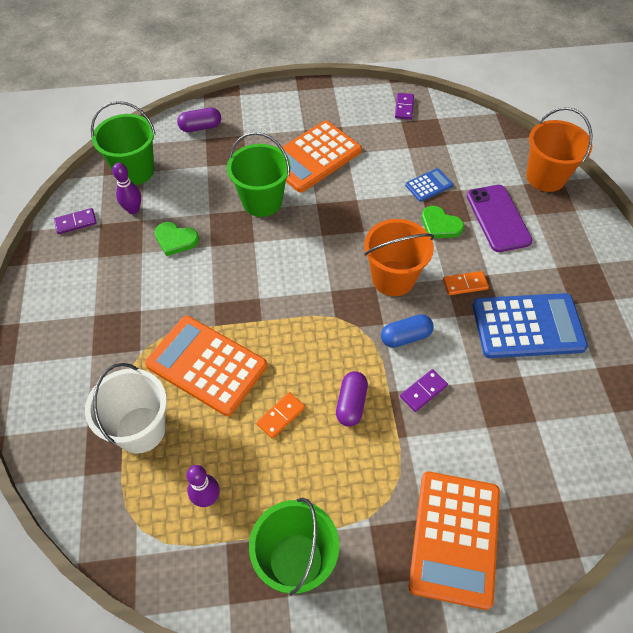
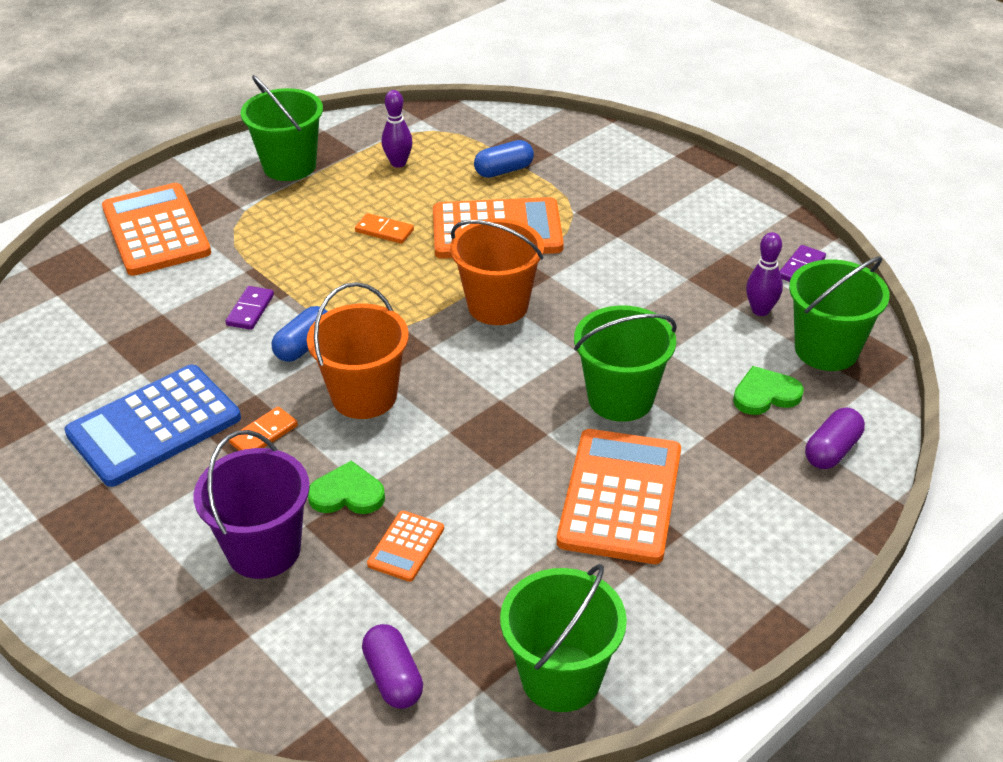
camera: 145 degrees right, 15 degrees down
(140, 429) = (504, 170): white bucket -> blue capsule
(175, 240) = (668, 307): green heart -> green heart (765, 394)
(281, 416) = (384, 231): orange domino -> orange domino turned 75 degrees counterclockwise
(351, 404) = (321, 268): purple capsule -> purple capsule (393, 678)
(404, 107) = (561, 677): purple domino -> green bucket
(429, 185) = (406, 546): blue calculator -> orange calculator
(498, 218) = (264, 550): purple phone -> purple bucket
(545, 177) = (214, 670): orange bucket -> orange bucket (498, 305)

